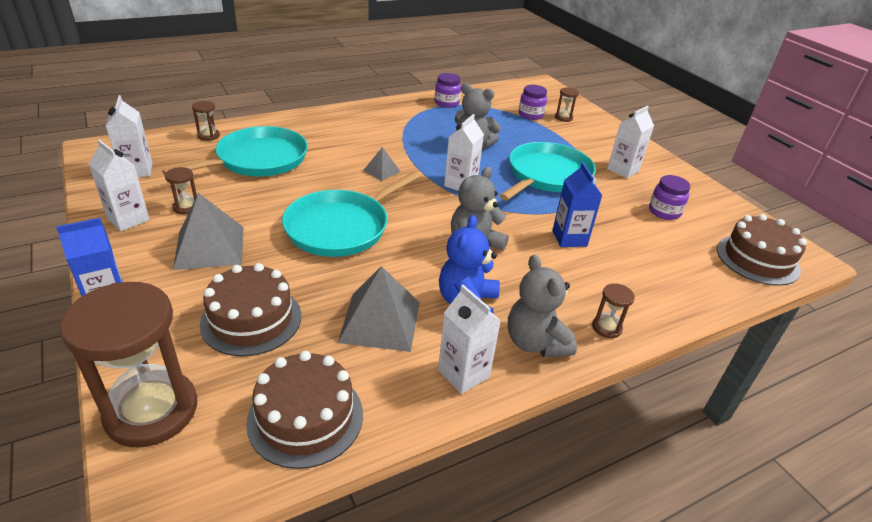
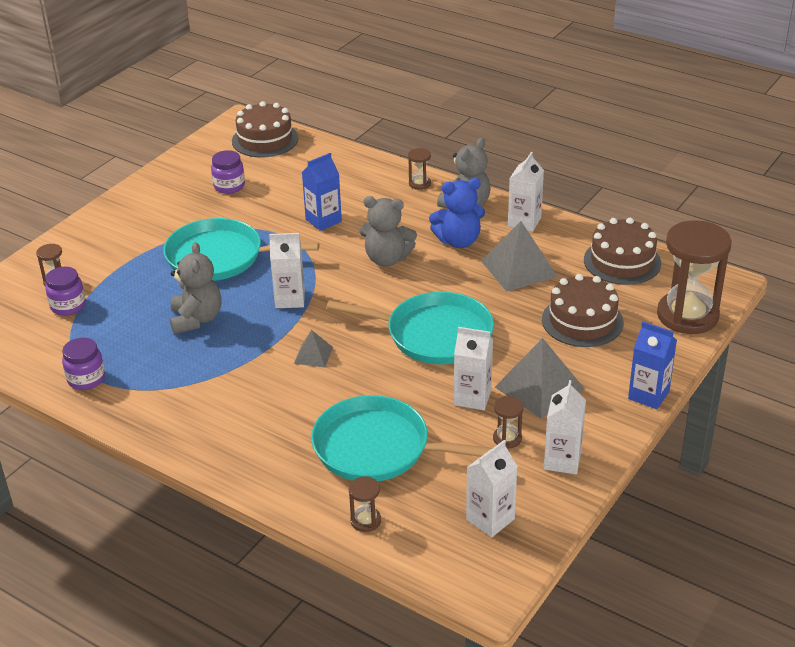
camera: 115 degrees left, 0 degrees up
(623, 170) = (164, 219): white carton -> white carton (472, 398)

